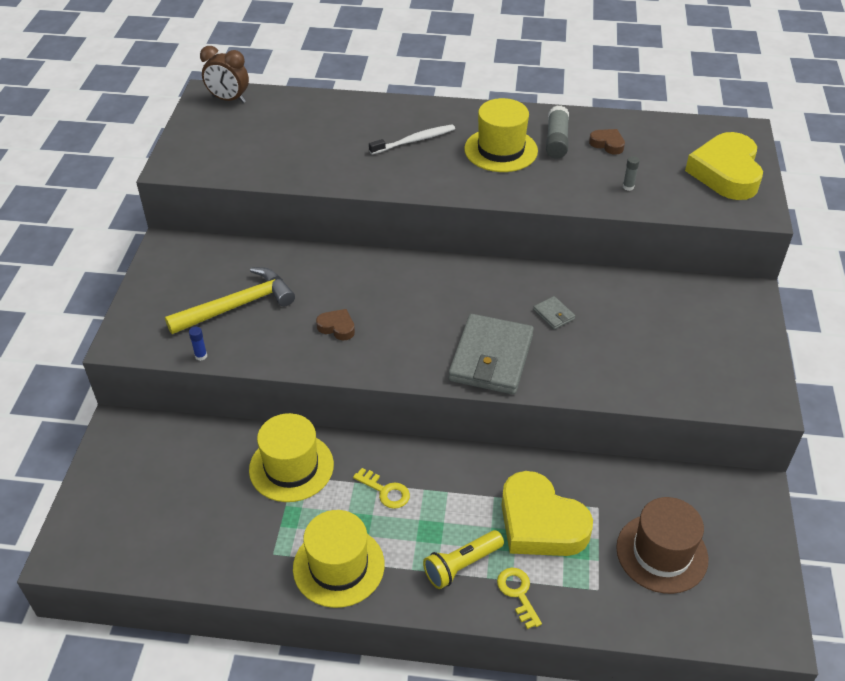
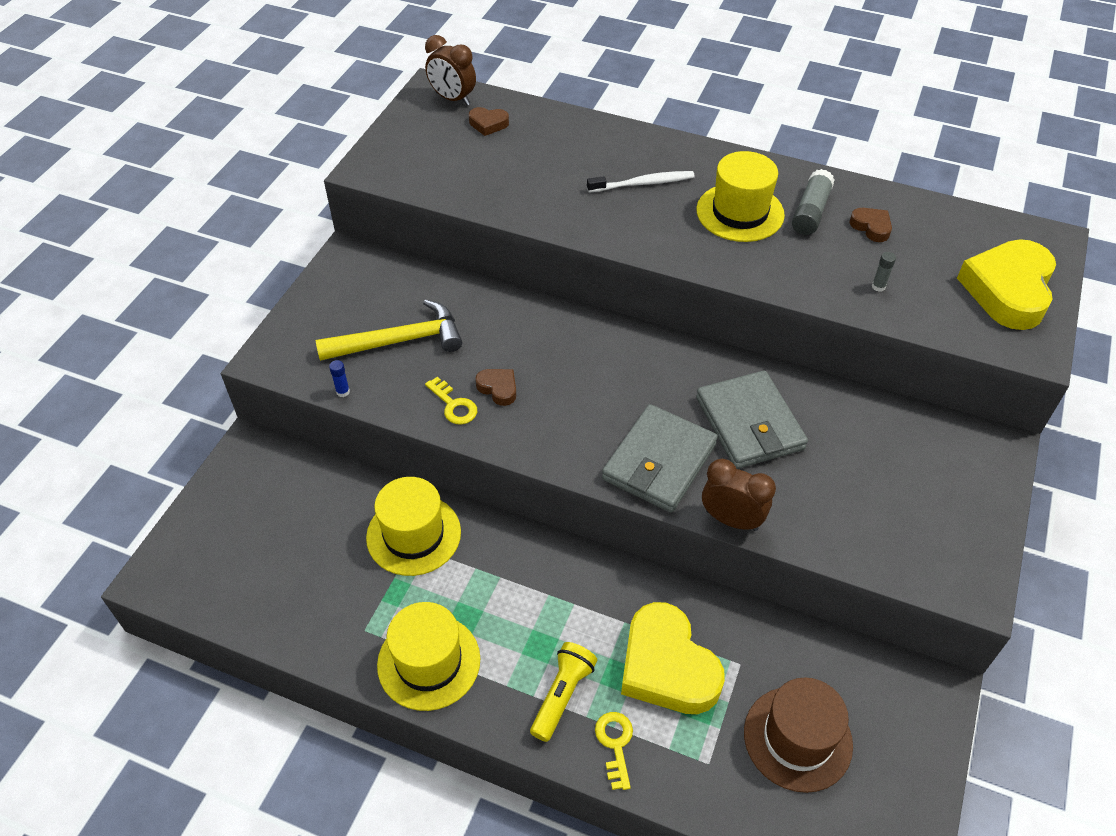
camera: 15 degrees right, 5 degrees up
(267, 115) = (488, 124): none -> brown heart
(385, 491) = (506, 587): yellow key -> yellow key (453, 405)
(461, 565) = (562, 695): yellow flashlight -> yellow flashlight turned 135 degrees clockwise
(553, 314) = (749, 423): grey wallet -> grey wallet, size x2.40
(564, 390) = (731, 520): none -> brown clock

